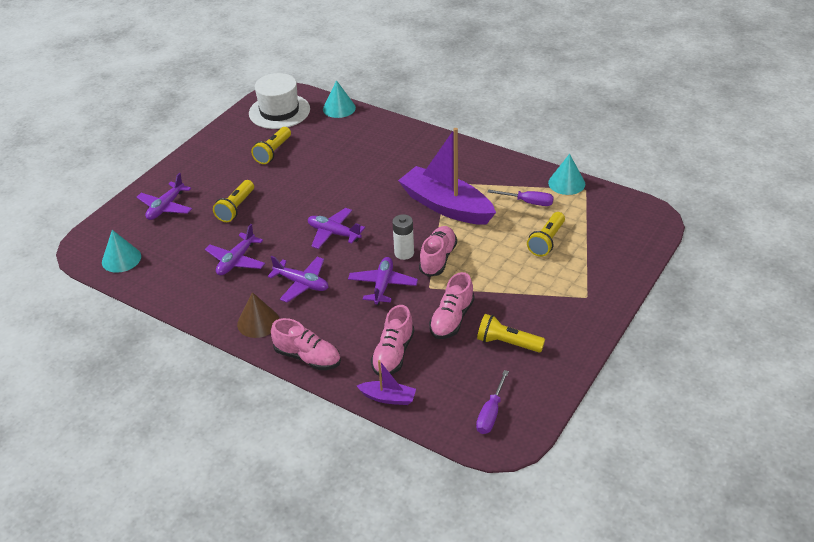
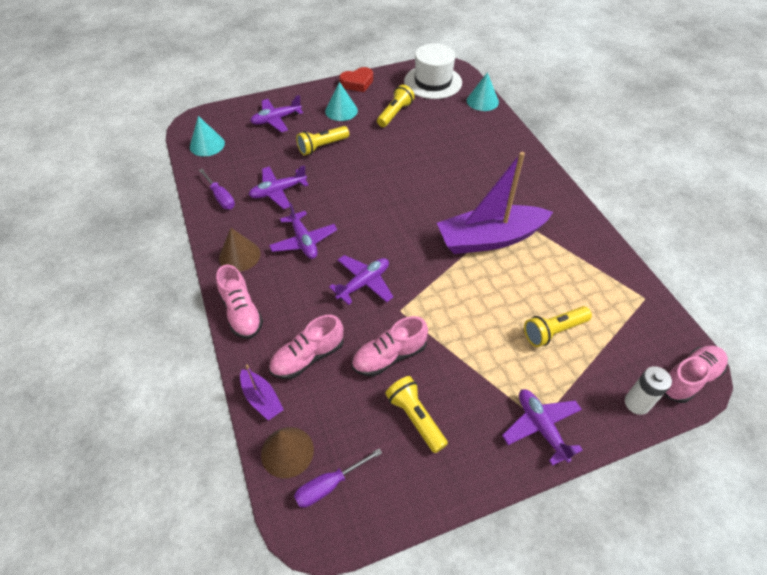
camera: 35 degrees right, 10 degrees up
(209, 142) = (357, 83): none -> red heart
(273, 152) = (395, 114): yellow flashlight -> yellow flashlight turned 150 degrees clockwise
(334, 233) = (372, 210): purple plane -> purple plane (541, 427)
(404, 253) = (410, 263): white battery -> white battery (637, 403)
(438, 258) = (434, 286): pink shoe -> pink shoe (689, 378)
(442, 414) = (287, 452): none -> brown cone
(446, 206) = (490, 239): purple boat -> purple boat turned 90 degrees counterclockwise
(528, 202) = (572, 278): purple screwdriver -> purple screwdriver (220, 197)
(566, 183) = (630, 280): turquoise cone -> turquoise cone (341, 110)

